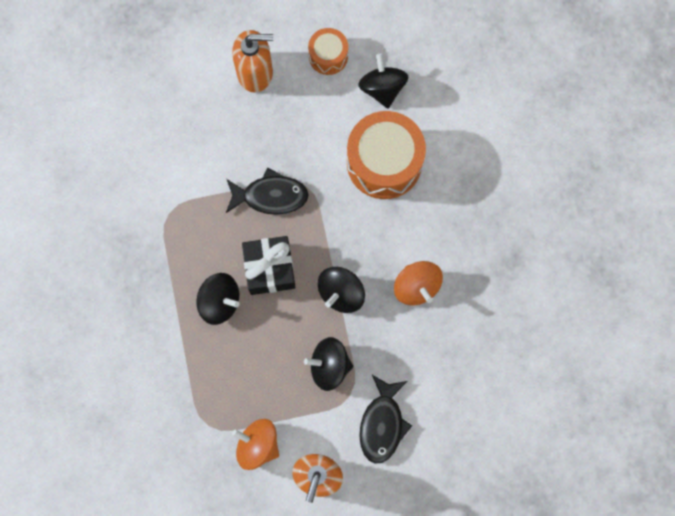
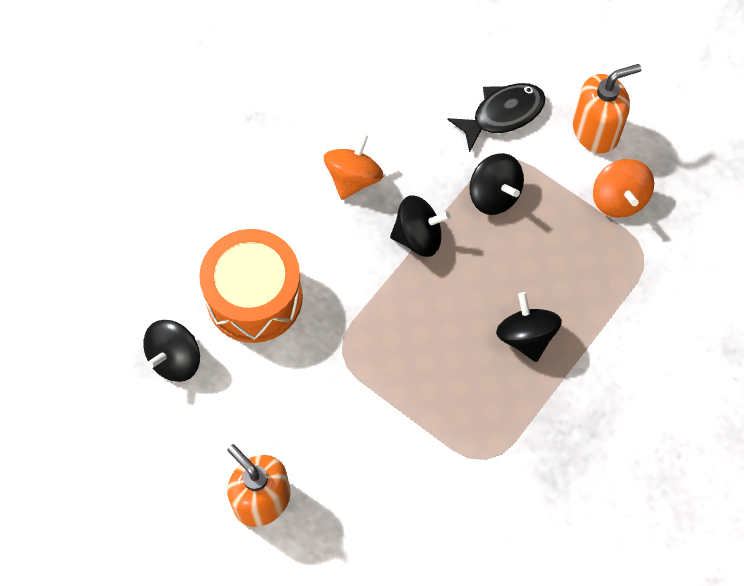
camera: 130 degrees left, 10 degrees down
(270, 196) = (381, 375): black fish -> none
(270, 269) = (453, 317): black gift -> none
(328, 56) = (182, 440): orange drum -> none

